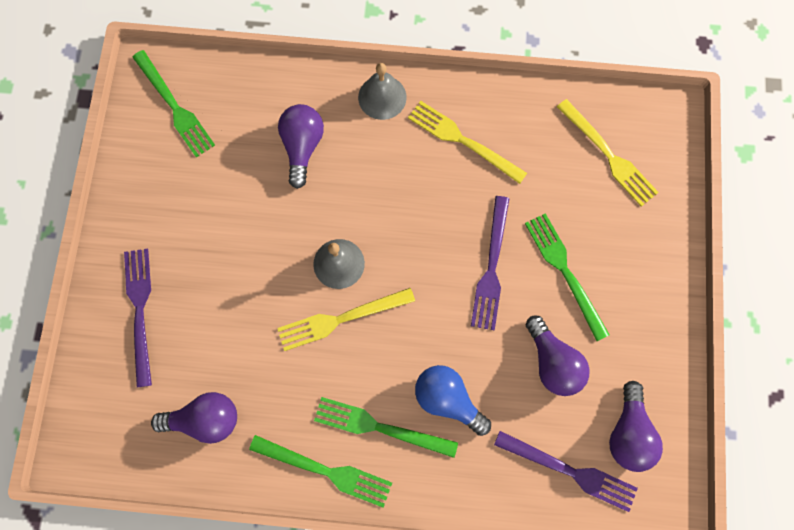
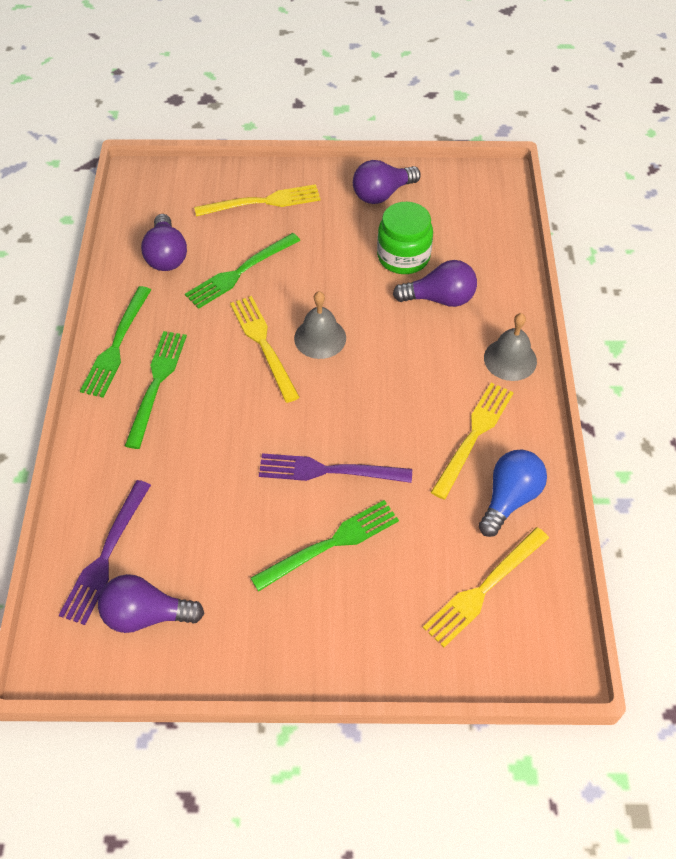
camera: 85 degrees right, 20 degrees down
(140, 310) = (263, 202): purple fork -> yellow fork
(174, 107) = (463, 201): green fork -> green fork (240, 272)
(243, 174) = (403, 257): none -> green jar
(447, 399) = (184, 438): blue light bulb -> blue light bulb (509, 498)
(552, 362) = (225, 534): purple light bulb -> purple light bulb (382, 194)

